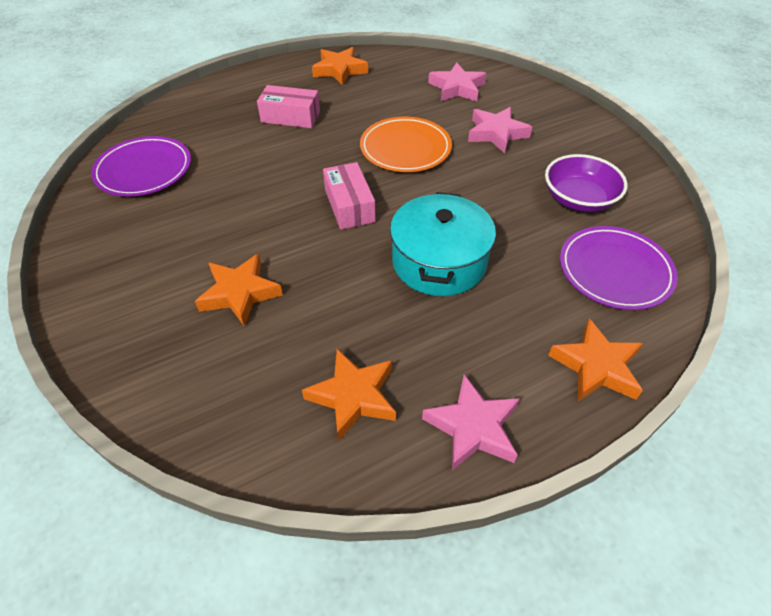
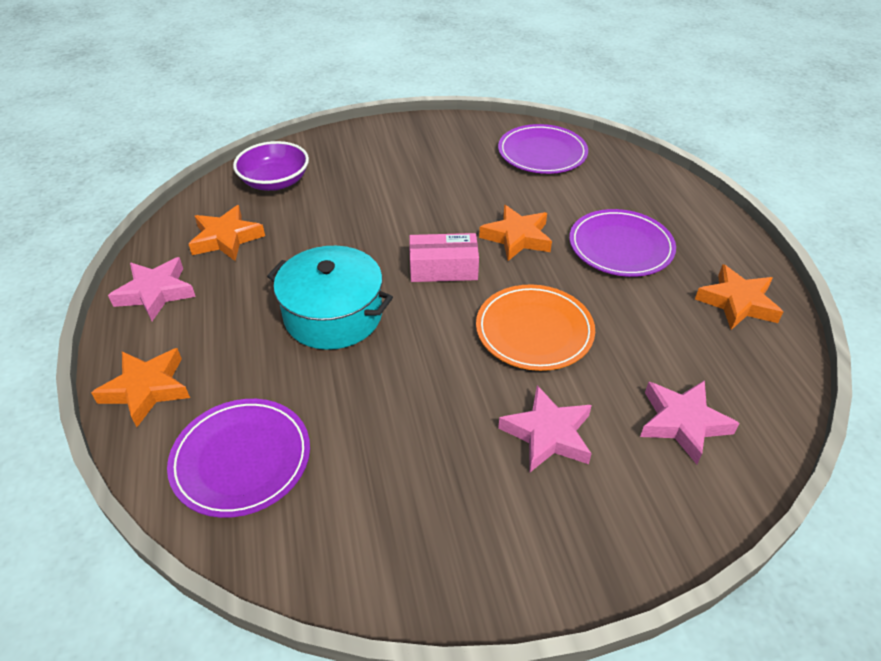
camera: 105 degrees right, 5 degrees down
(239, 293) = (360, 195): orange star -> orange star (517, 237)
(290, 117) = (620, 247): pink box -> purple plate
(578, 199) = (374, 477): purple bowl -> purple bowl (275, 182)

